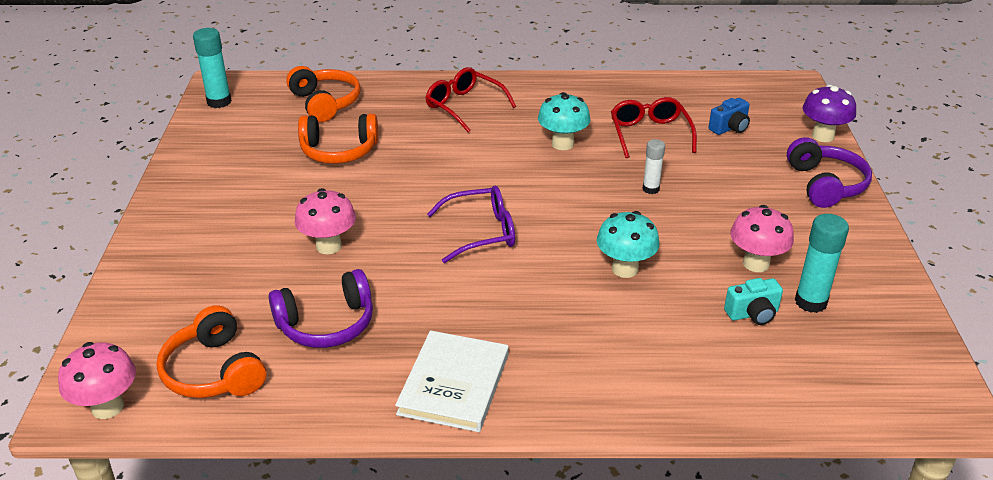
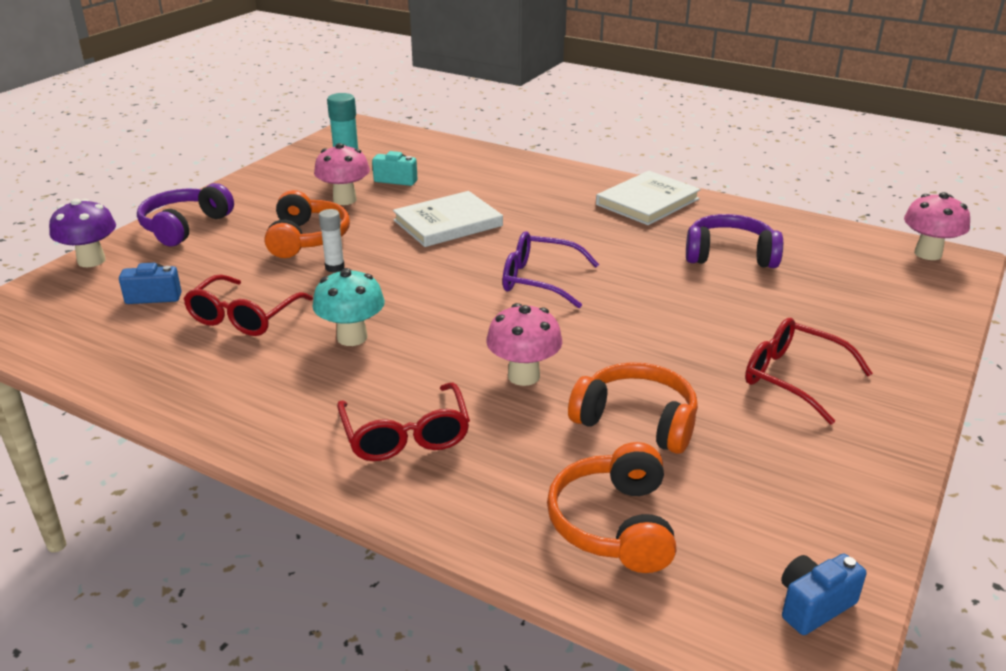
camera: 150 degrees left, 5 degrees down
(214, 371) = (836, 252): orange headphones -> orange headphones (307, 238)
(219, 102) = (813, 605): turquoise glue stick -> blue camera
(243, 210) = (793, 378): none -> red glasses
(328, 246) = (702, 312): pink mushroom -> pink mushroom (523, 376)
(625, 269) = (447, 223): turquoise mushroom -> white book

